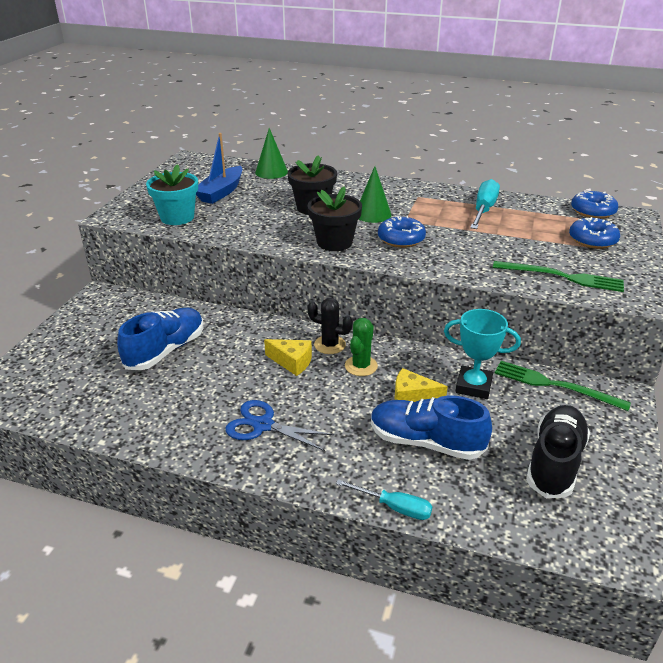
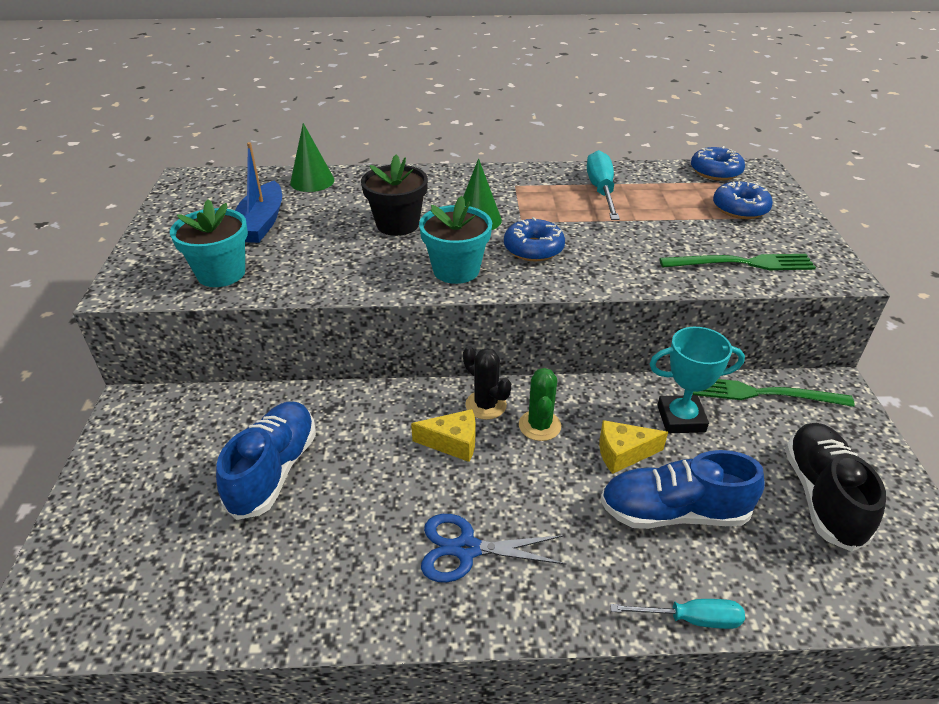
camera: 20 degrees left, 5 degrees up
(330, 345) = (486, 405): black cactus -> black cactus turned 45 degrees clockwise
(334, 242) = (456, 270): black flower pot -> turquoise flower pot

